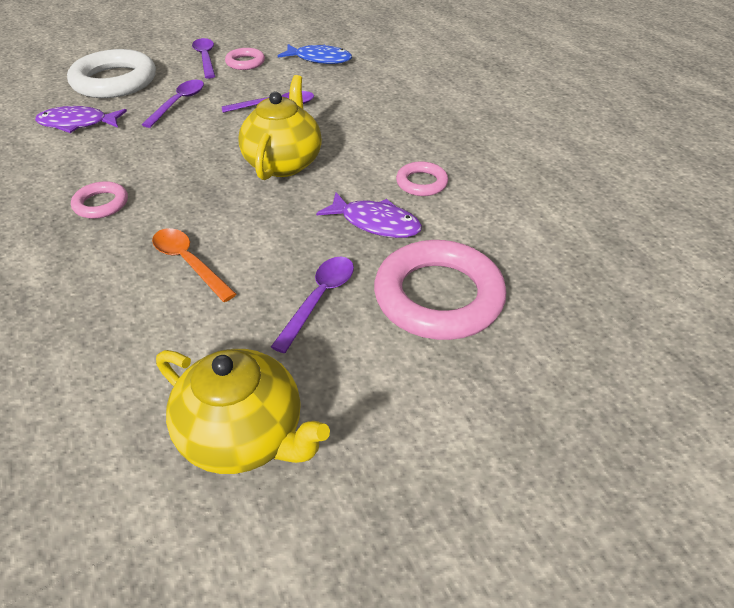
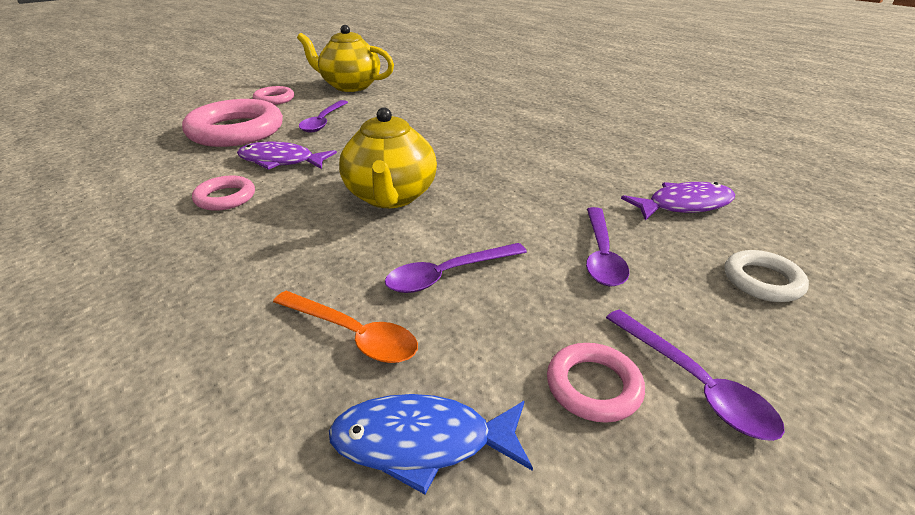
camera: 165 degrees right, 10 degrees down
(101, 204) = (537, 145): pink ring -> pink ring (274, 99)
(114, 81) = (762, 281): white ring -> white ring, size x0.49
(189, 263) = (427, 126): orange spoon -> orange spoon (353, 335)

